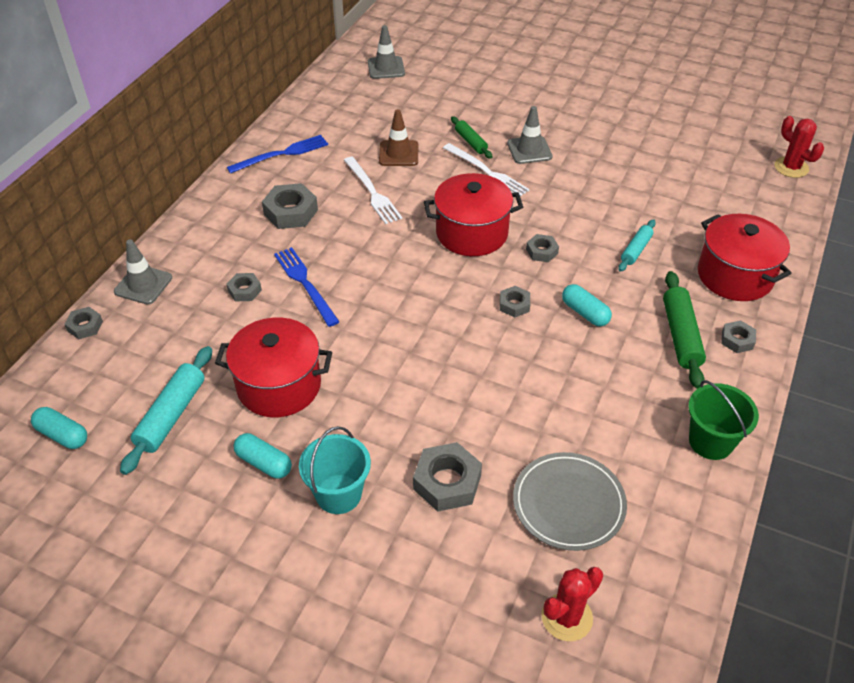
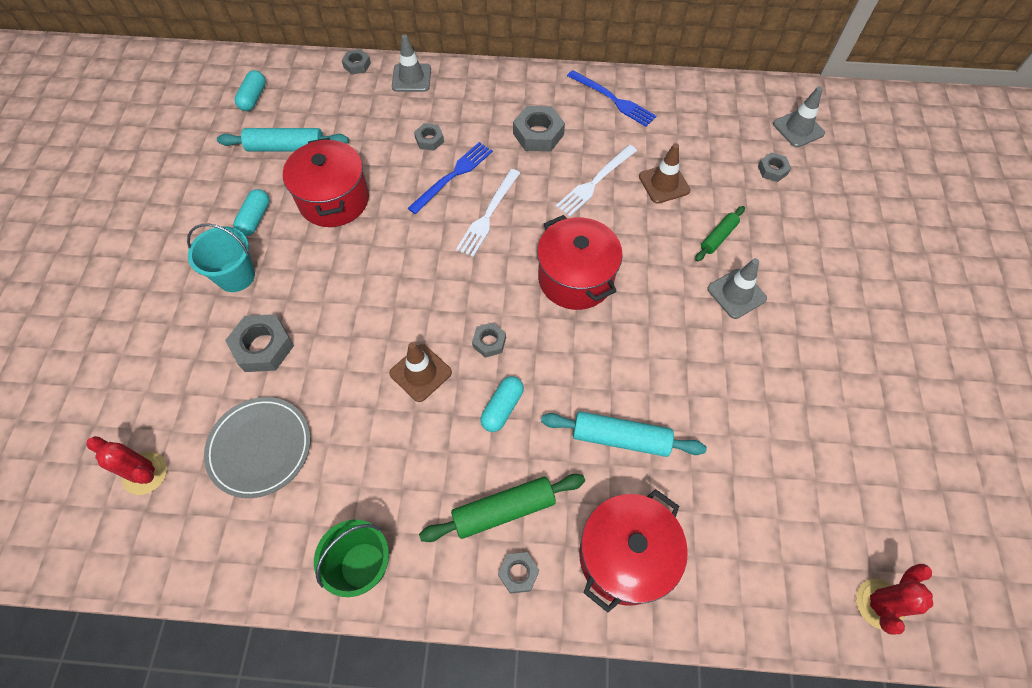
camera: 70 degrees right, 15 degrees up
(487, 172) = (676, 265): white fork -> white fork (488, 215)
(528, 360) = (420, 373): none -> brown traffic cone
(541, 251) = (576, 347): grey nut -> grey nut (772, 170)
(636, 250) = (620, 438): turquoise rolling pin -> turquoise rolling pin, size x1.64

